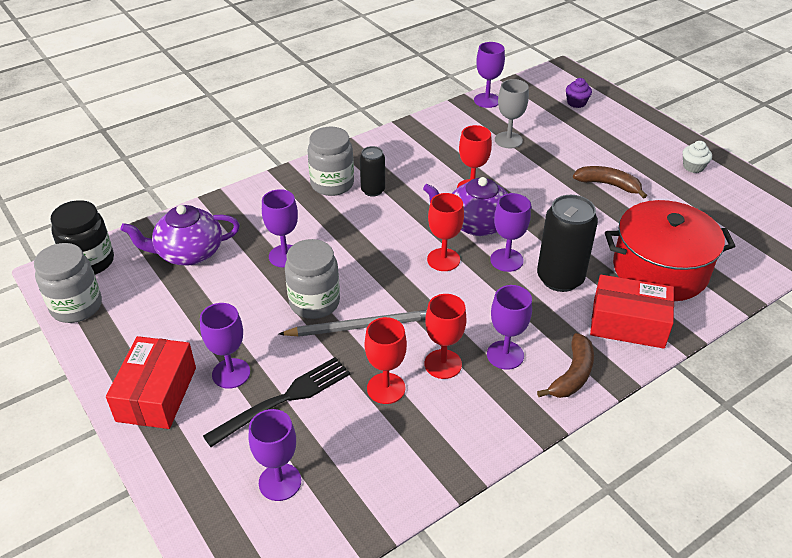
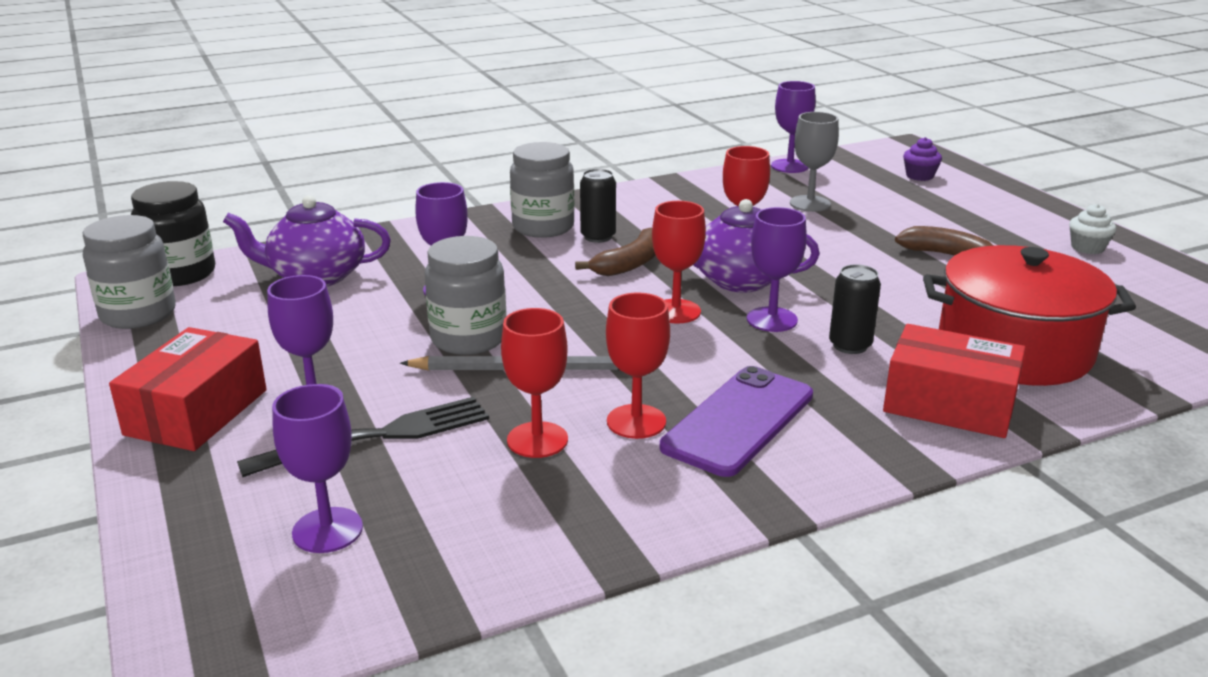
camera: 10 degrees right, 15 degrees down
(505, 355) = (738, 421): purple goblet -> purple phone
(560, 278) = (850, 345): black can -> black can, size x0.57
(572, 374) = (842, 454): brown banana -> brown banana (629, 264)

